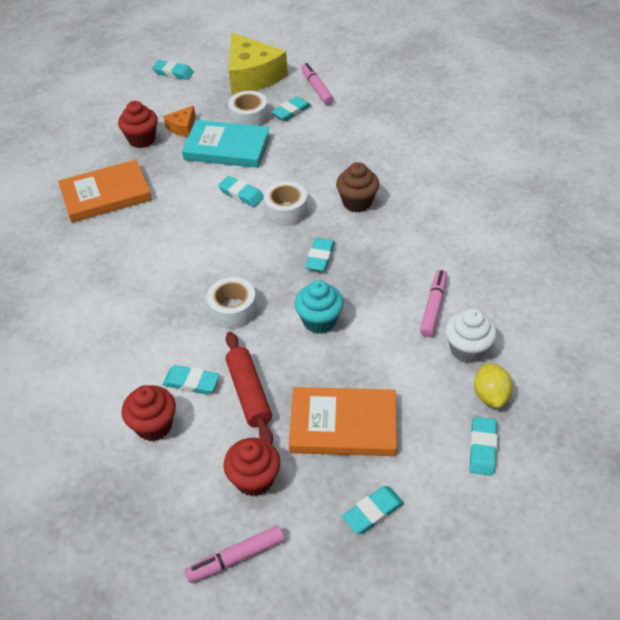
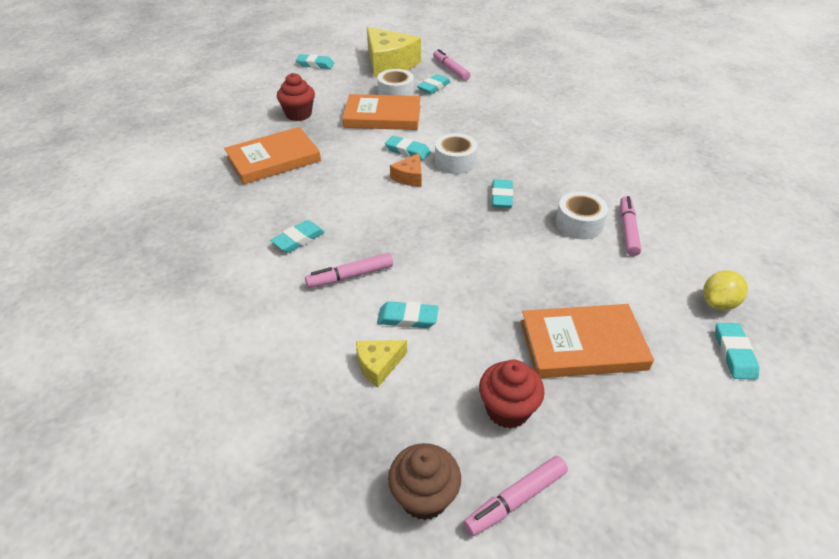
camera: 10 degrees left, 5 degrees down
(150, 334) = (350, 276): none -> pink marker
(154, 426) = (378, 365): red cupcake -> yellow cheese
(182, 127) = (335, 103): orange cheese -> orange cheese (409, 177)
(227, 148) = (382, 116): turquoise book -> orange book
(233, 310) = (430, 248): white tape -> white tape (579, 224)
(249, 393) = (472, 323): red rolling pin -> none
(319, 321) = (521, 251): turquoise cupcake -> none
(357, 202) = (520, 151): brown cupcake -> brown cupcake (424, 497)
(373, 512) = (650, 430): turquoise eraser -> turquoise eraser (298, 239)
(467, 349) = (676, 264): white cupcake -> none
(490, 395) = (718, 303): yellow lemon -> yellow lemon turned 60 degrees clockwise

